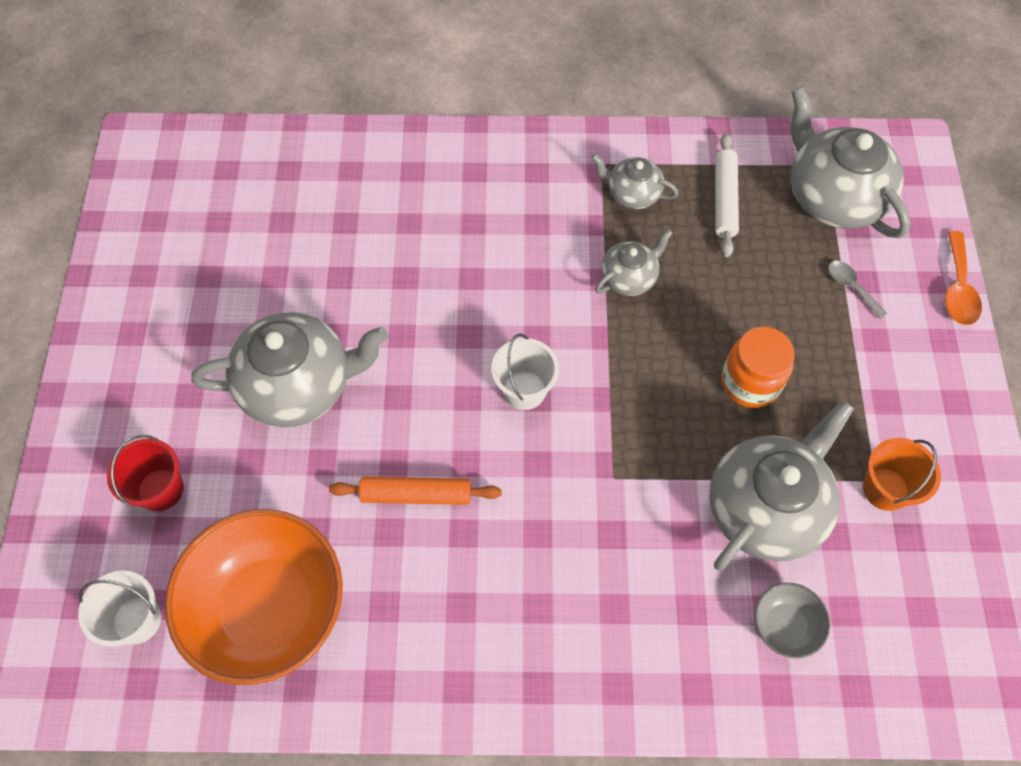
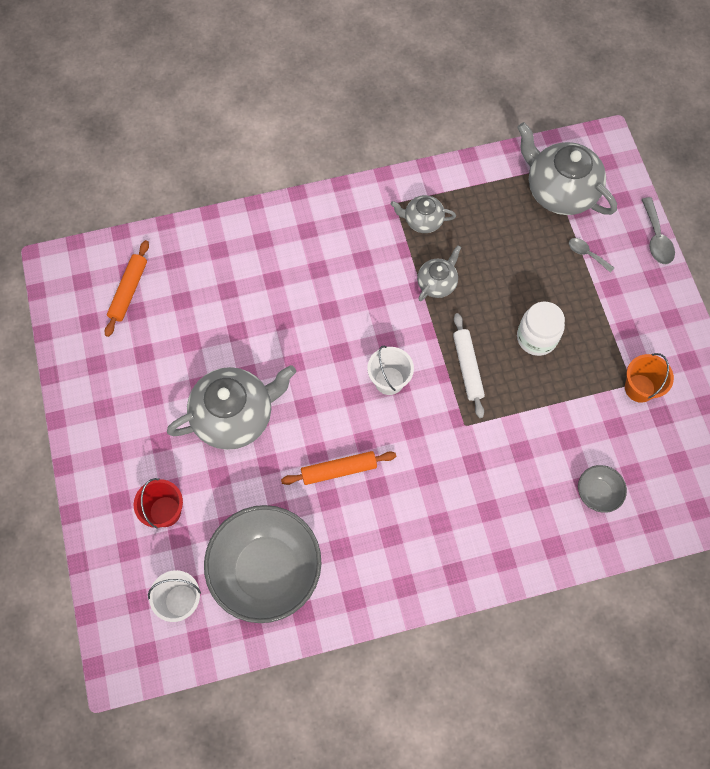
camera: 15 degrees left, 5 degrees up
(218, 194) = (128, 291): none -> orange rolling pin
(269, 609) = (266, 570): orange bowl -> grey bowl
(724, 199) = (486, 210): white rolling pin -> white rolling pin (467, 367)
(750, 382) = (536, 338): orange jar -> white jar
(766, 507) = (567, 420): grey teapot -> none
(957, 288) = (656, 238): orange spoon -> grey spoon

